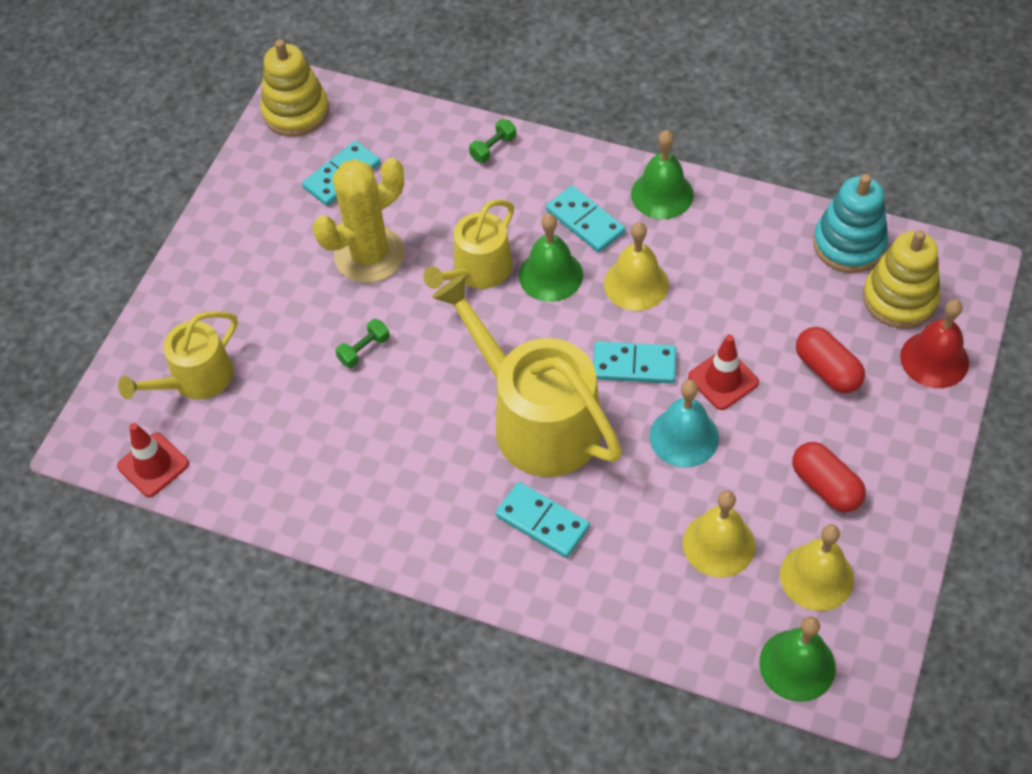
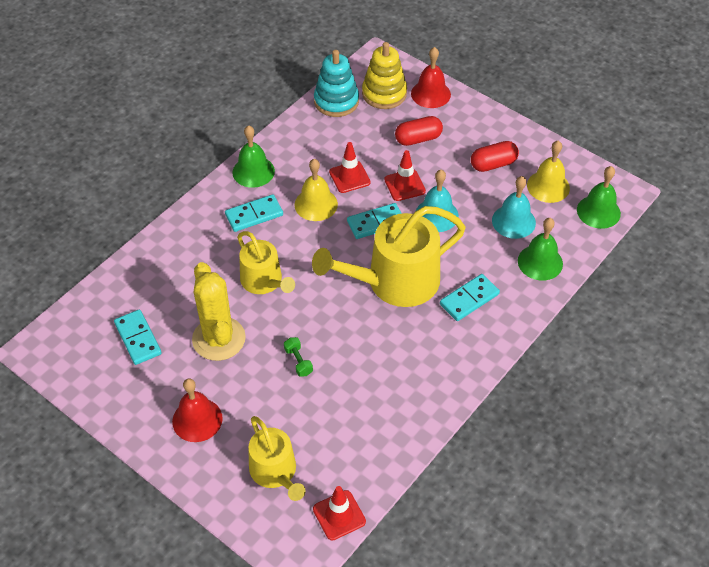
camera: 75 degrees left, 5 degrees down
(246, 275) = (197, 419): none -> red bell
(296, 112) = (58, 353): yellow stacking toy -> none
(493, 148) = (164, 245): green dumbbell -> none
(550, 275) = (287, 244): green bell -> green bell (540, 262)
(634, 365) = (376, 223): turquoise domino -> turquoise domino turned 45 degrees clockwise
(706, 307) = (349, 177): none -> red traffic cone
(718, 544) = (513, 221): yellow bell -> turquoise bell

